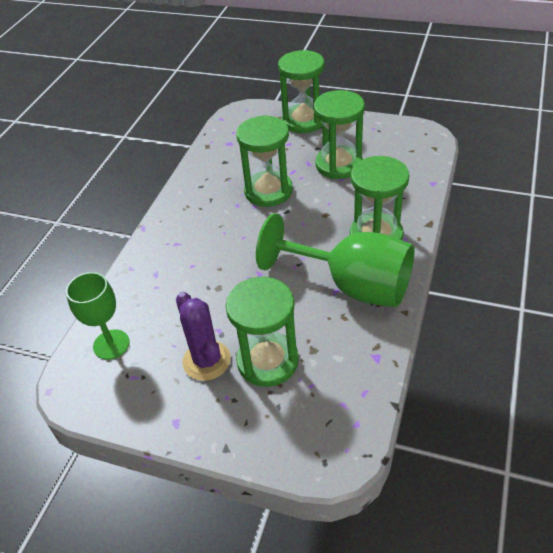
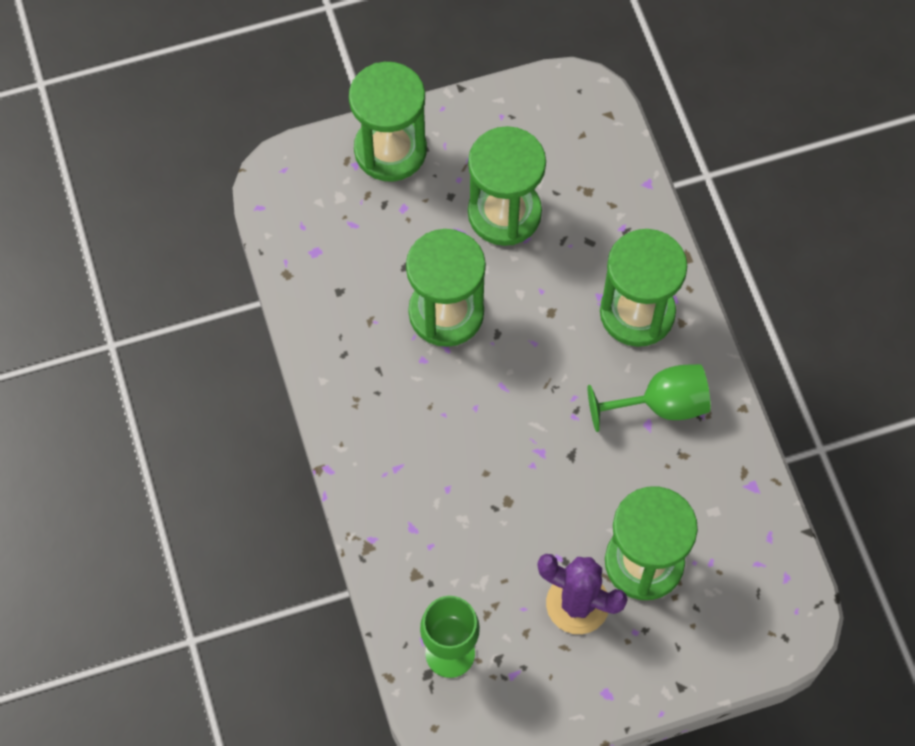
camera: 40 degrees left, 20 degrees up
(352, 285) = (661, 405): green goblet -> green goblet, size x0.59

